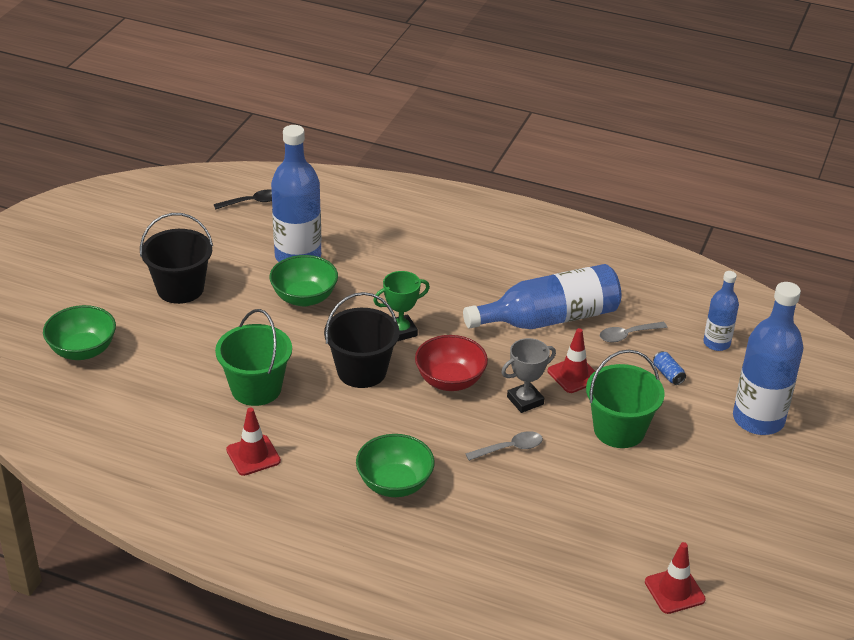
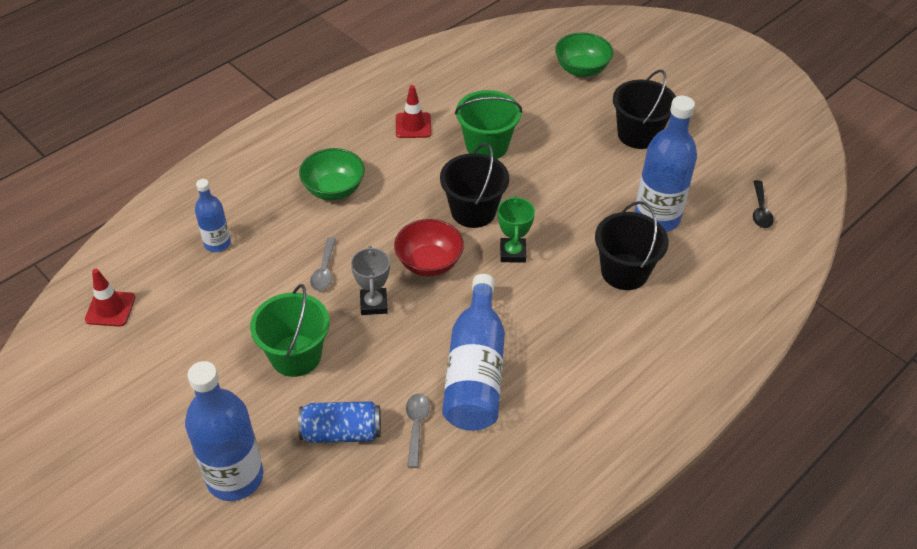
camera: 115 degrees right, 10 degrees up
(304, 297) = (592, 205): green bowl -> none
(379, 262) = (624, 272): none -> black bucket
(574, 375) = (385, 354): red traffic cone -> none
(668, 374) = (341, 432): blue can -> blue can, size x1.96
(716, 343) = (360, 504): blue bottle -> blue bottle (217, 243)

